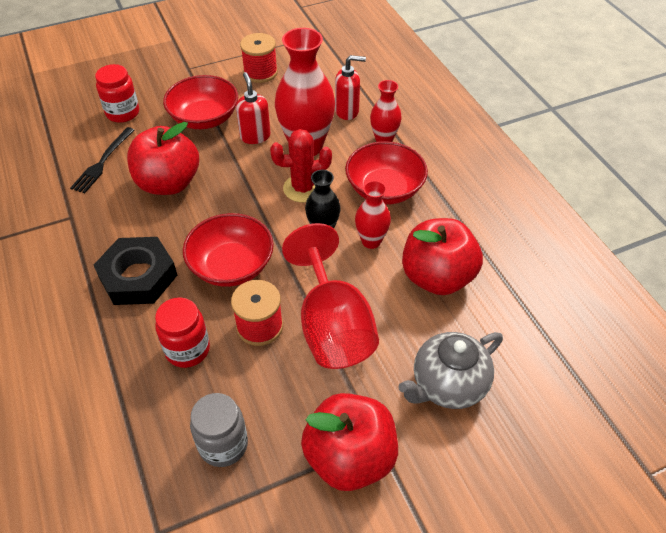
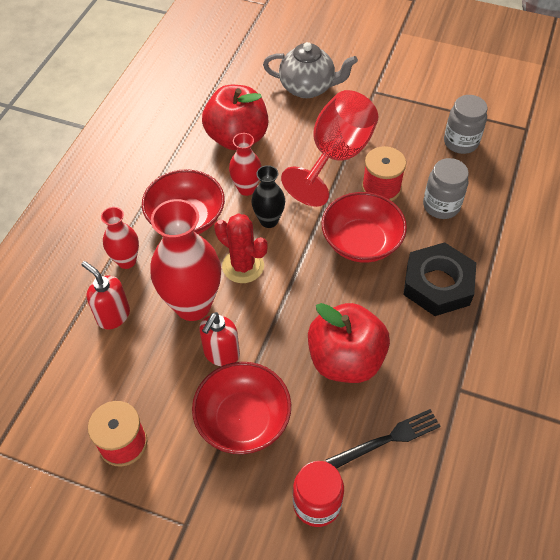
camera: 135 degrees left, 5 degrees up
(187, 350) = (441, 206): red jar -> grey jar
(350, 457) = (397, 94): red apple -> none

